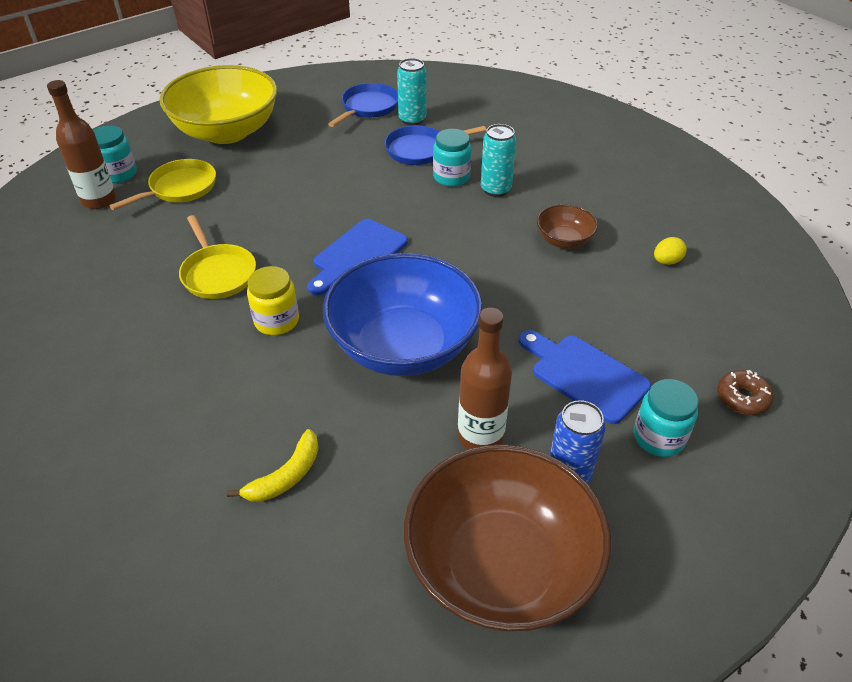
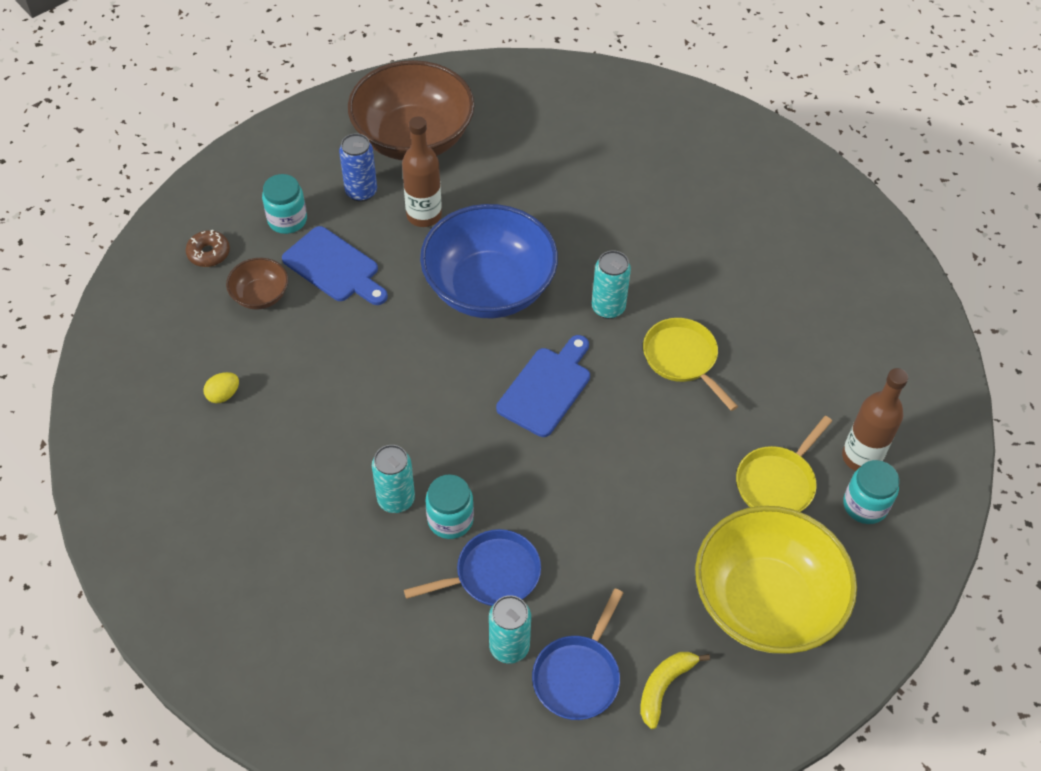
camera: 175 degrees right, 10 degrees up
(276, 321) = (608, 308): yellow jar -> turquoise can
(286, 476) = (564, 183): yellow banana -> yellow banana (664, 687)
(564, 240) = (326, 420): brown bowl -> brown bowl (260, 295)

